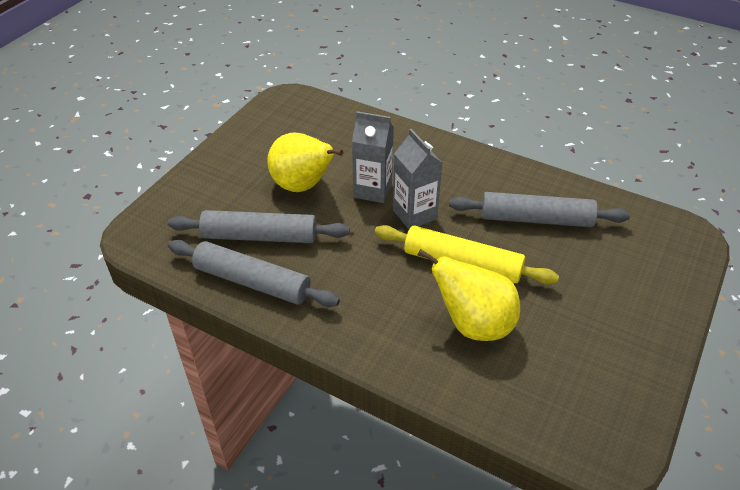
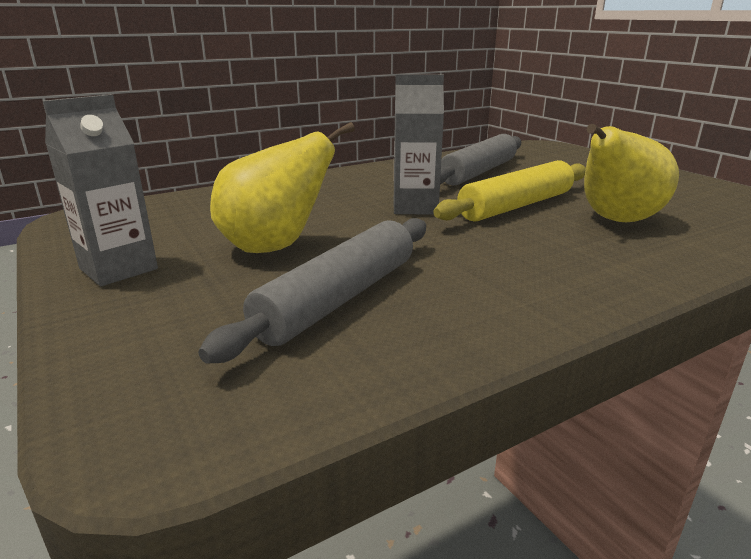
camera: 60 degrees left, 20 degrees down
(252, 282) = (441, 328): grey rolling pin -> none
(372, 190) = (345, 215): grey carton -> grey carton (118, 269)

